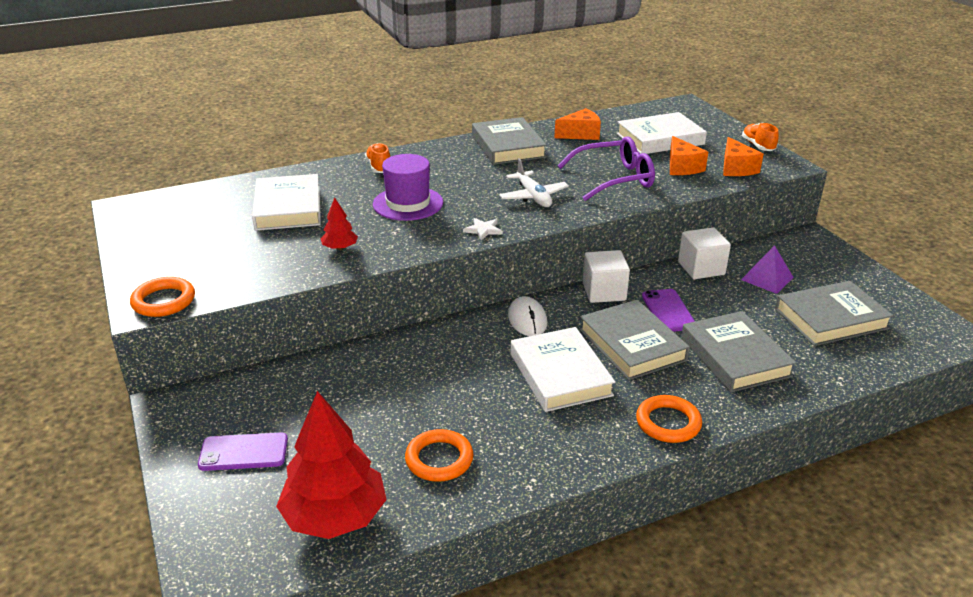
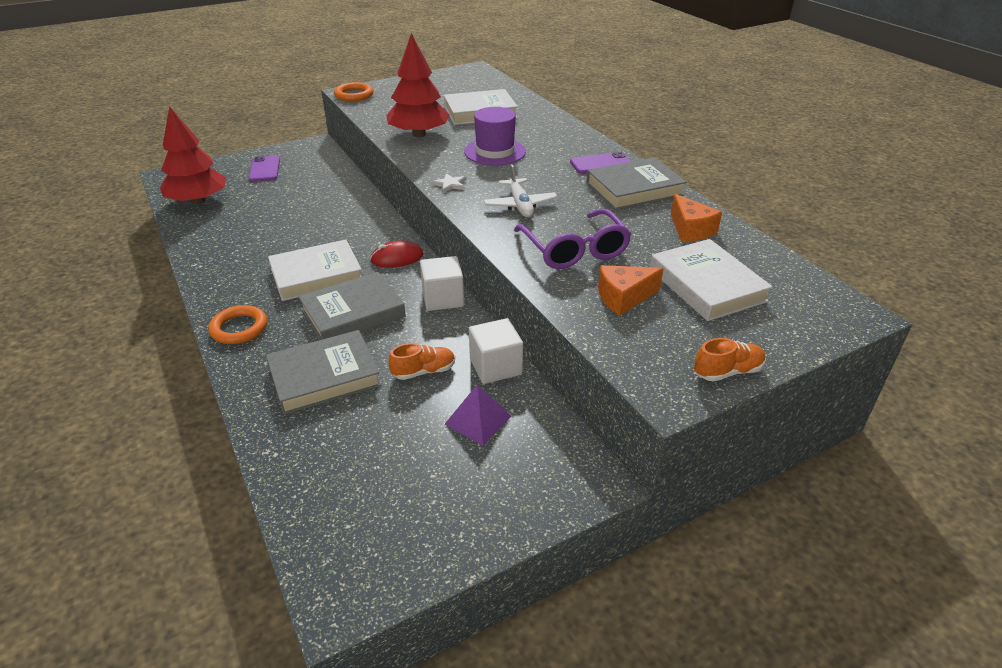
camera: 85 degrees right, 5 degrees up
(340, 248) = (419, 134): red tree -> red tree, size x2.20
(379, 167) = (562, 136): orange shoe -> orange shoe (424, 371)
(439, 459) = (234, 229): orange ring -> none
(527, 319) = (397, 258): white mouse -> red mouse
(533, 196) = (520, 205): white plane -> white plane turned 75 degrees counterclockwise
(668, 311) = (408, 337): purple phone -> purple phone (601, 164)
(736, 168) = (636, 342): orange cheese -> none
(830, 318) = (388, 466): grey book -> none

